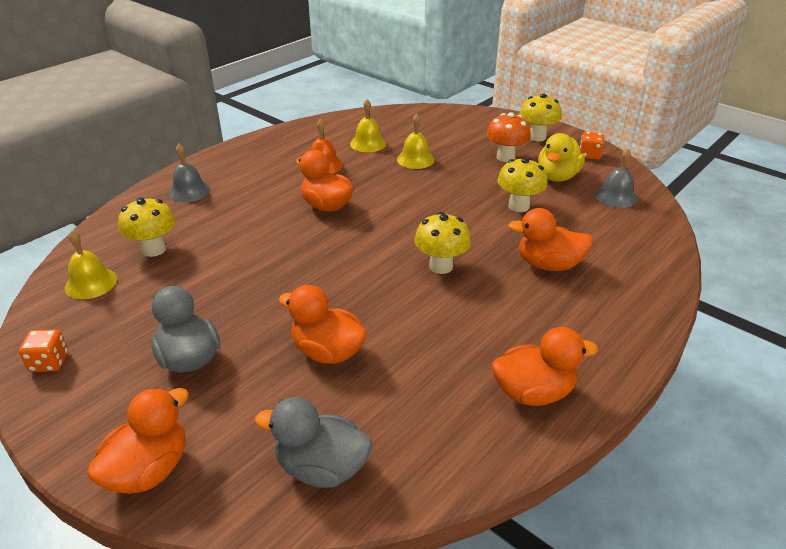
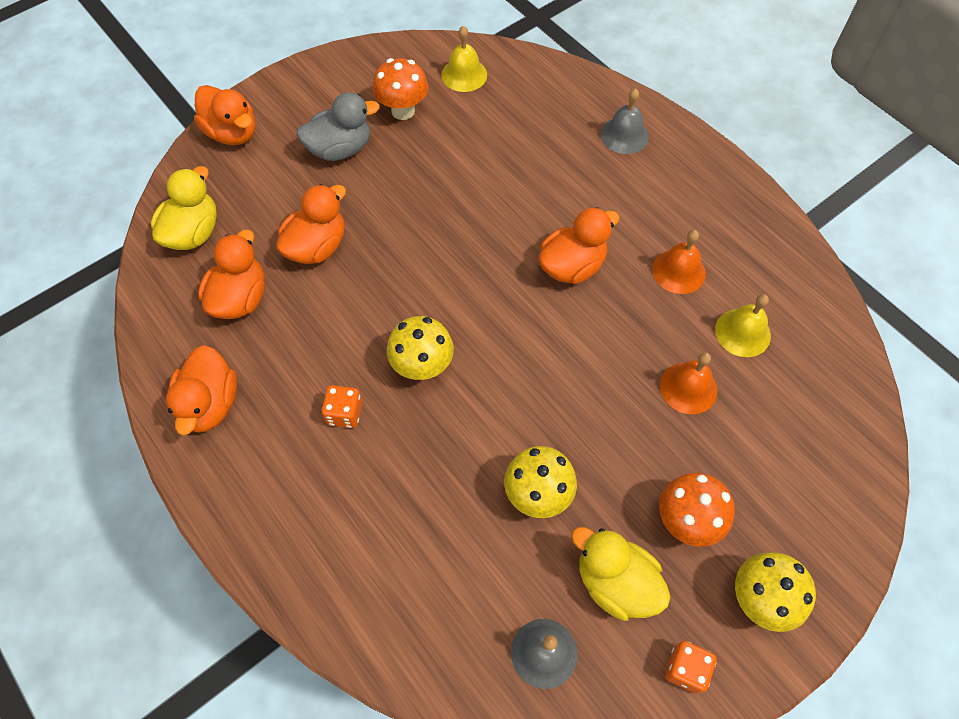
camera: 100 degrees right, 25 degrees up
(49, 362) = (364, 64): orange dice -> orange dice (344, 413)
(136, 319) = (403, 111): none -> orange mushroom
(154, 249) = (510, 114): yellow mushroom -> none
(321, 468) = (193, 233): grey duck -> yellow duck
(415, 159) = (688, 388): yellow bell -> orange bell
(548, 265) = (397, 487): orange duck -> orange duck (240, 298)

